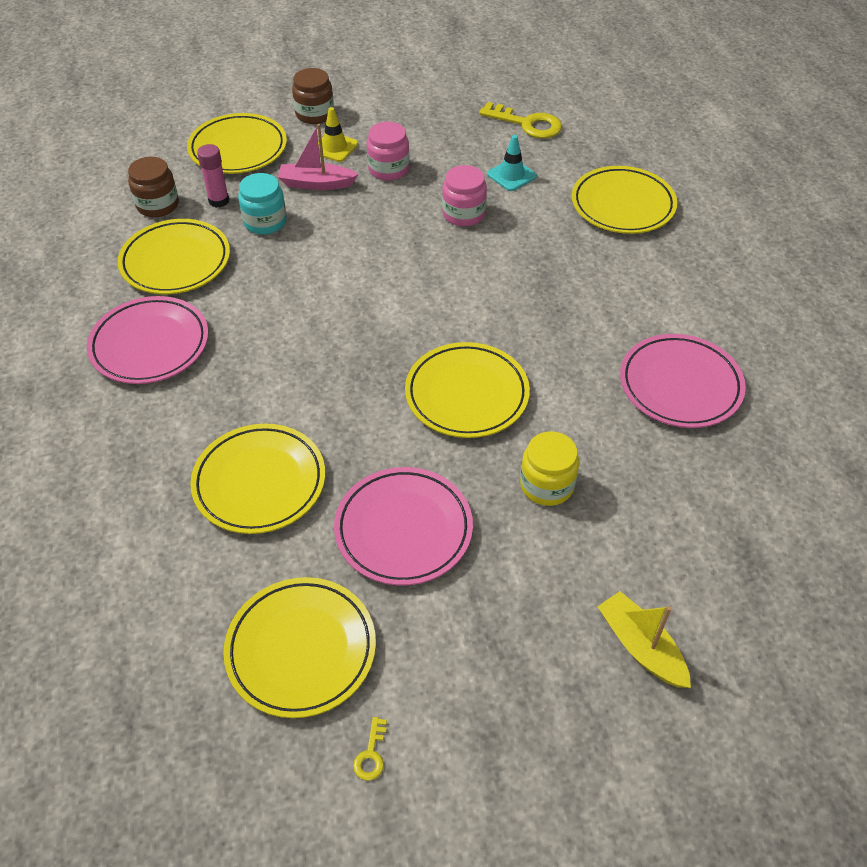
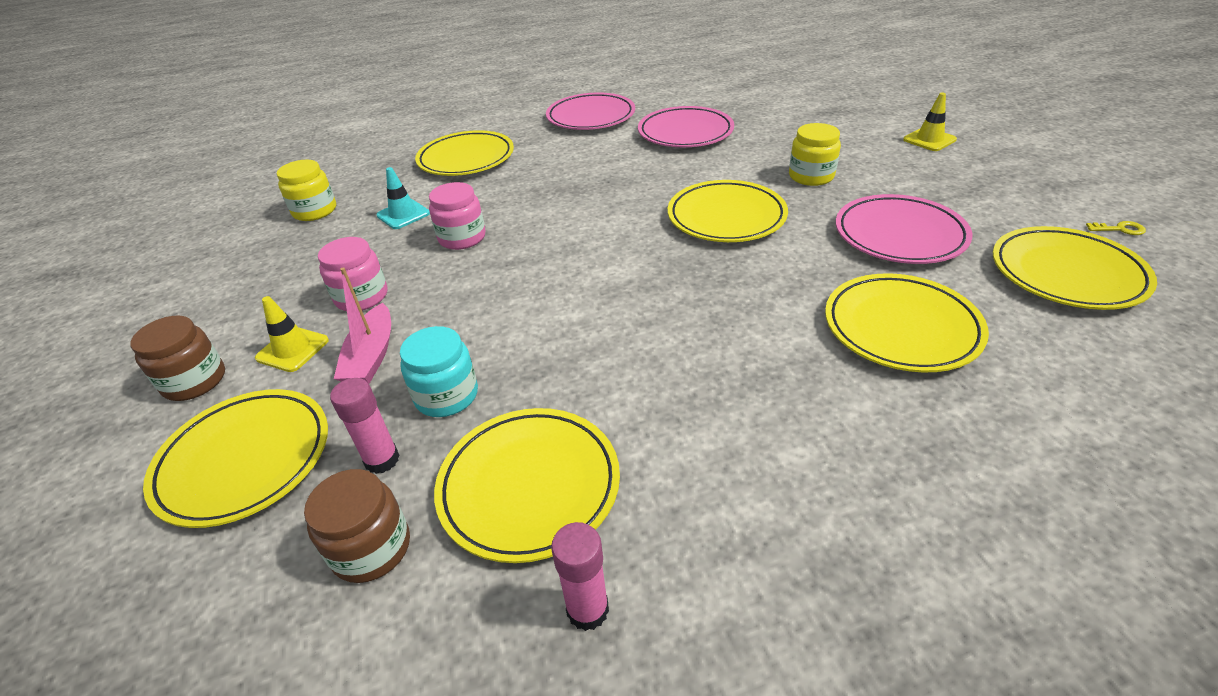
camera: 90 degrees left, 10 degrees down
(89, 284) = (587, 609): none -> pink glue stick
(150, 345) = (719, 477): pink plate -> pink plate (591, 117)
(527, 124) = (315, 211): yellow key -> yellow jar
(641, 647) = (929, 140): yellow boat -> yellow traffic cone

